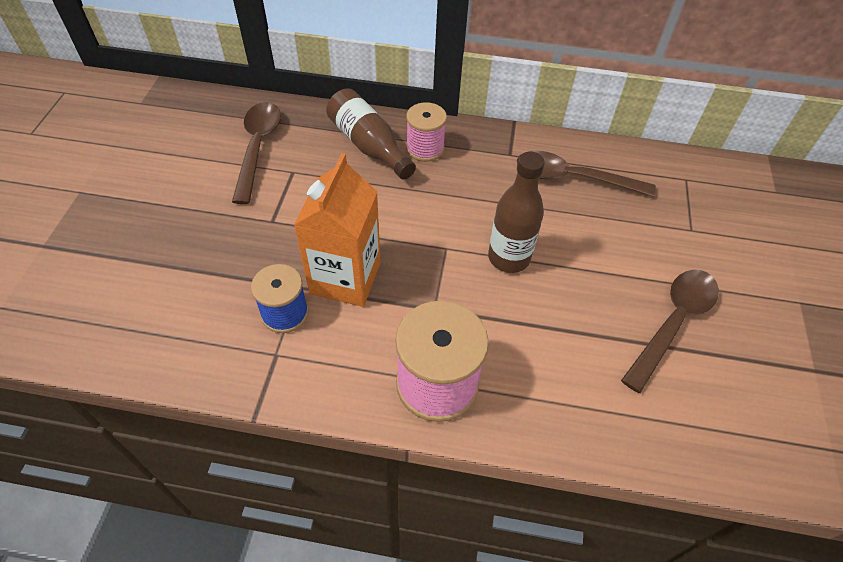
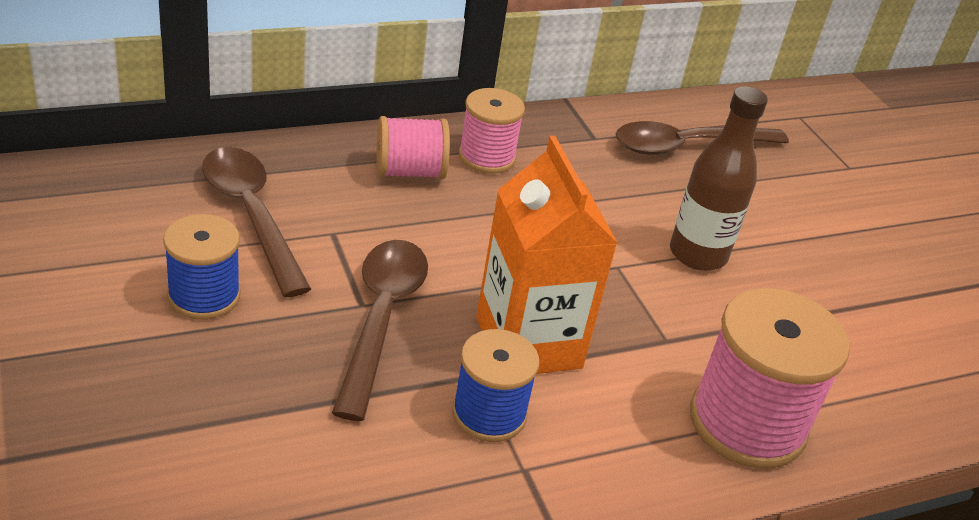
camera: 35 degrees left, 15 degrees down
(196, 188) = (204, 296): none -> blue spool
(368, 145) = (410, 172): brown bottle -> pink spool
(673, 323) = (916, 267): brown spoon -> brown spoon (381, 318)

